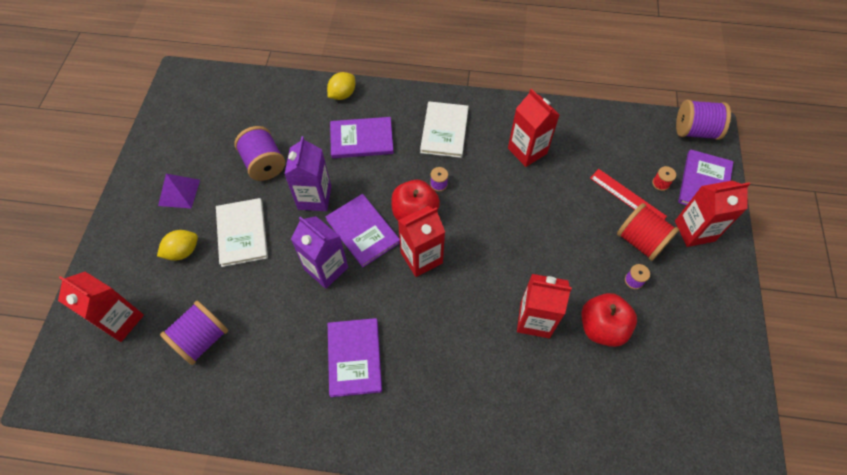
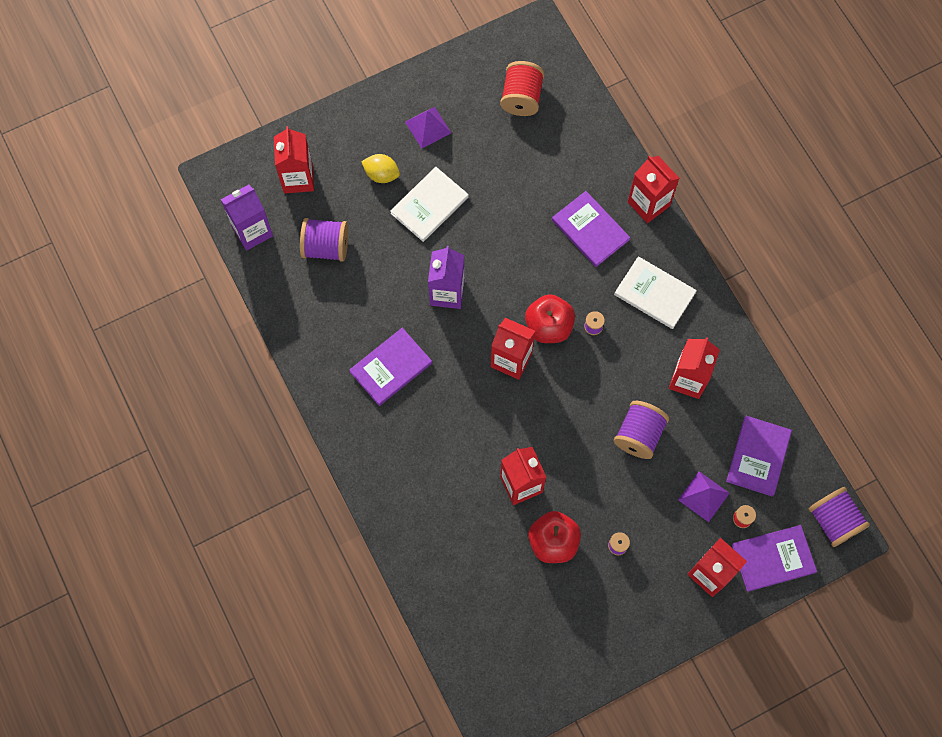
camera: 55 degrees right, 10 degrees up
(264, 164) = (504, 170): purple spool -> purple spool (639, 435)
(314, 198) = (503, 235): purple carton -> purple carton (252, 231)
(342, 94) = (626, 178): yellow lemon -> none
(363, 231) = (501, 296): purple book -> purple book (758, 456)
(374, 93) = (648, 204): none -> red carton
(444, 131) = (654, 294): white book -> white book turned 60 degrees clockwise
(627, 197) = (703, 496): red ruler -> purple pyramid
(640, 241) = (663, 531): red spool -> red spool (521, 98)

